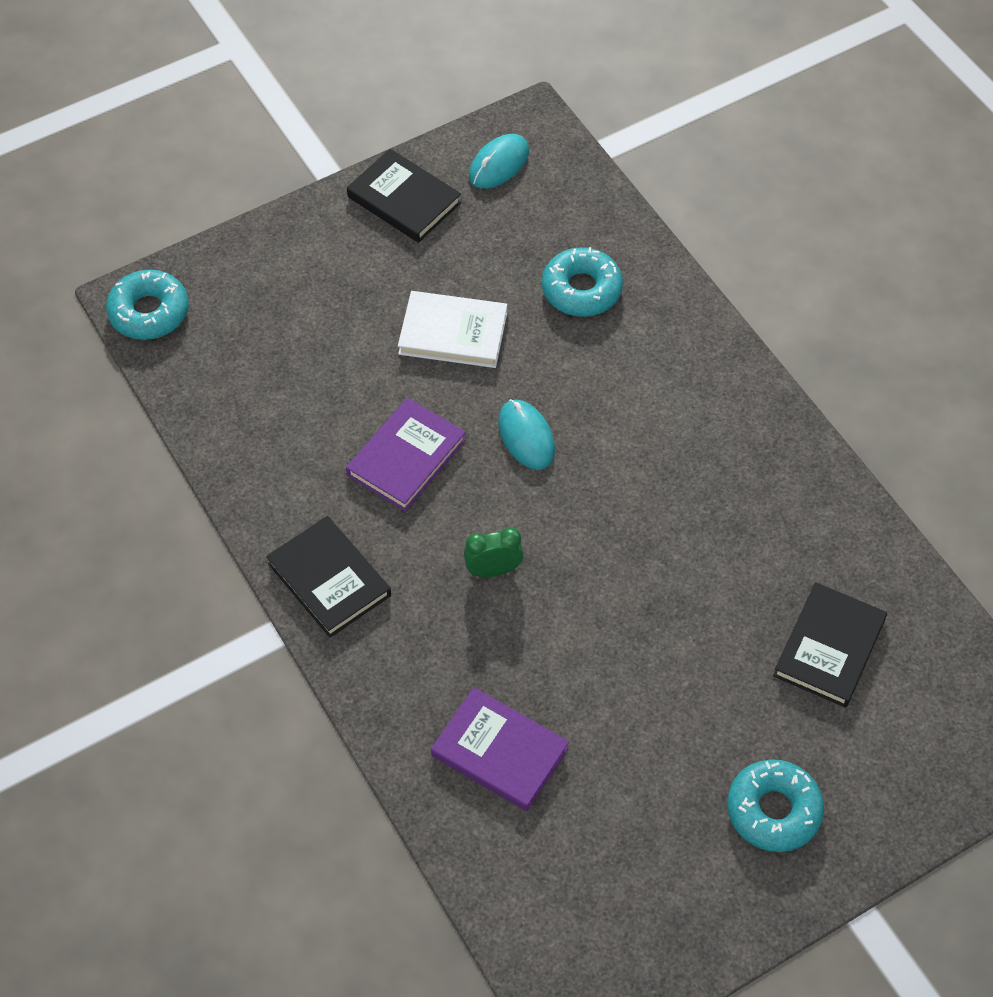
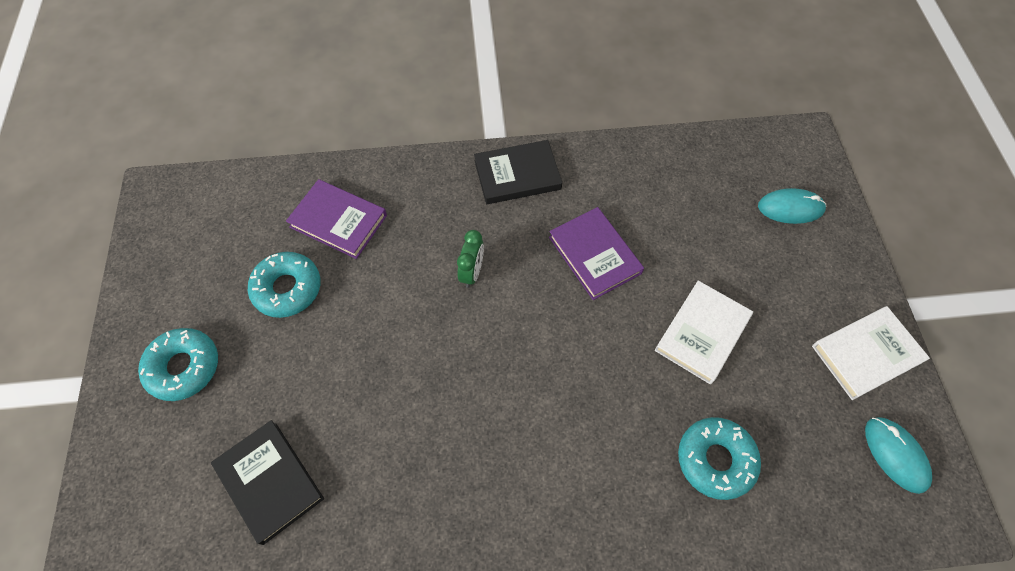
camera: 115 degrees right, 5 degrees up
(149, 312) = (790, 145): turquoise donut -> turquoise donut (287, 289)
(404, 200) = (866, 354): black book -> white book
(499, 752) = (338, 221): purple book -> purple book turned 60 degrees clockwise
(526, 436) = (577, 344): turquoise mouse -> turquoise mouse (790, 208)

